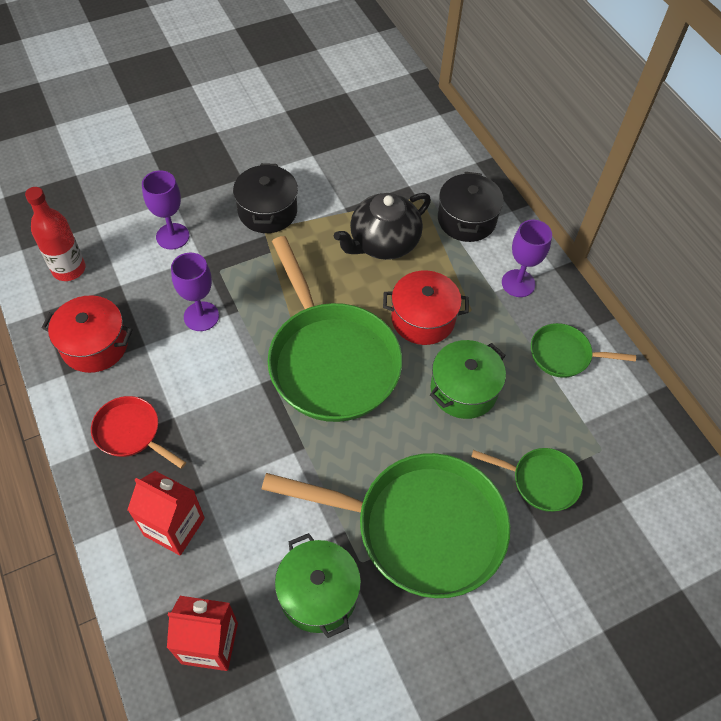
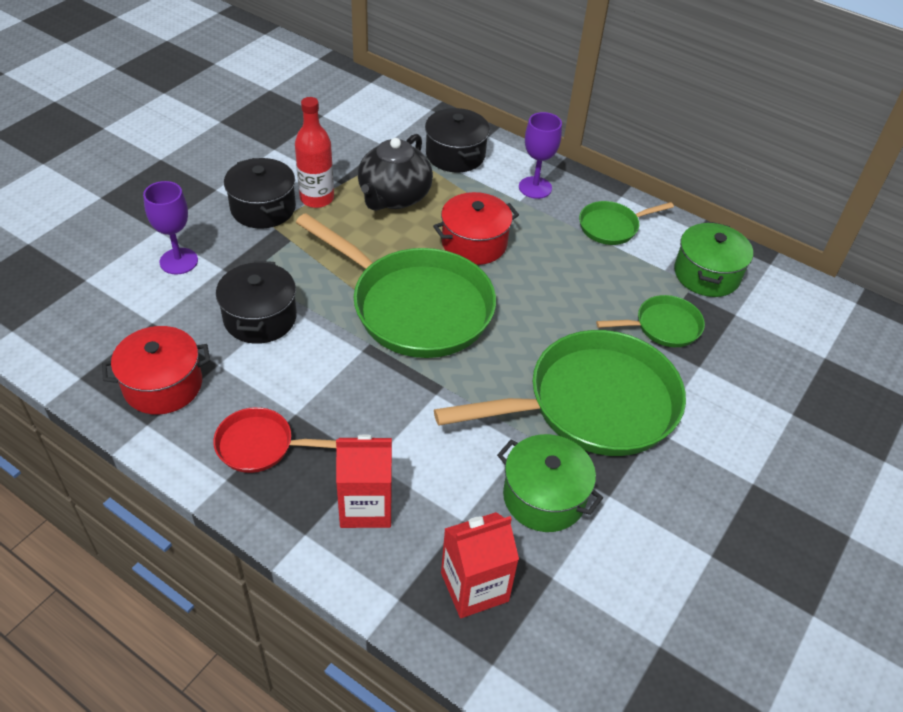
camera: 30 degrees left, 10 degrees down
(69, 269) = (82, 329): red bottle -> red bottle (317, 198)
(201, 316) = (260, 318): purple goblet -> black pot
(463, 390) = (550, 284): green pot -> green pot (706, 274)

